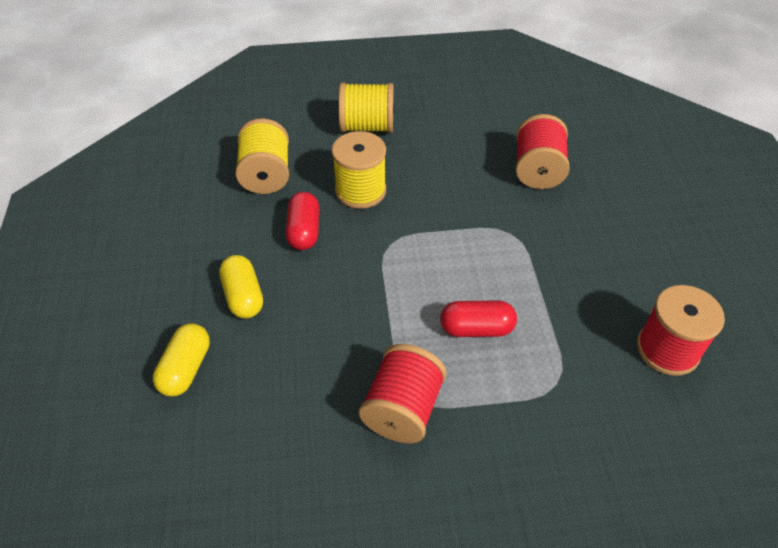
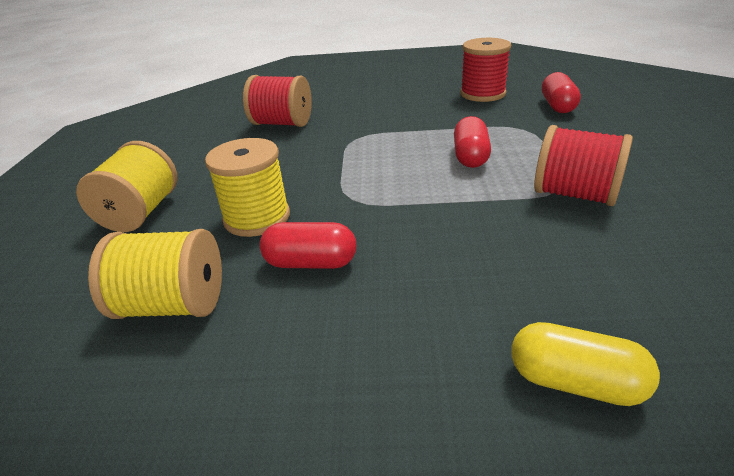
camera: 80 degrees left, 15 degrees down
(243, 296) = (425, 320): yellow capsule -> none
(640, 433) = (558, 106): none -> red capsule

